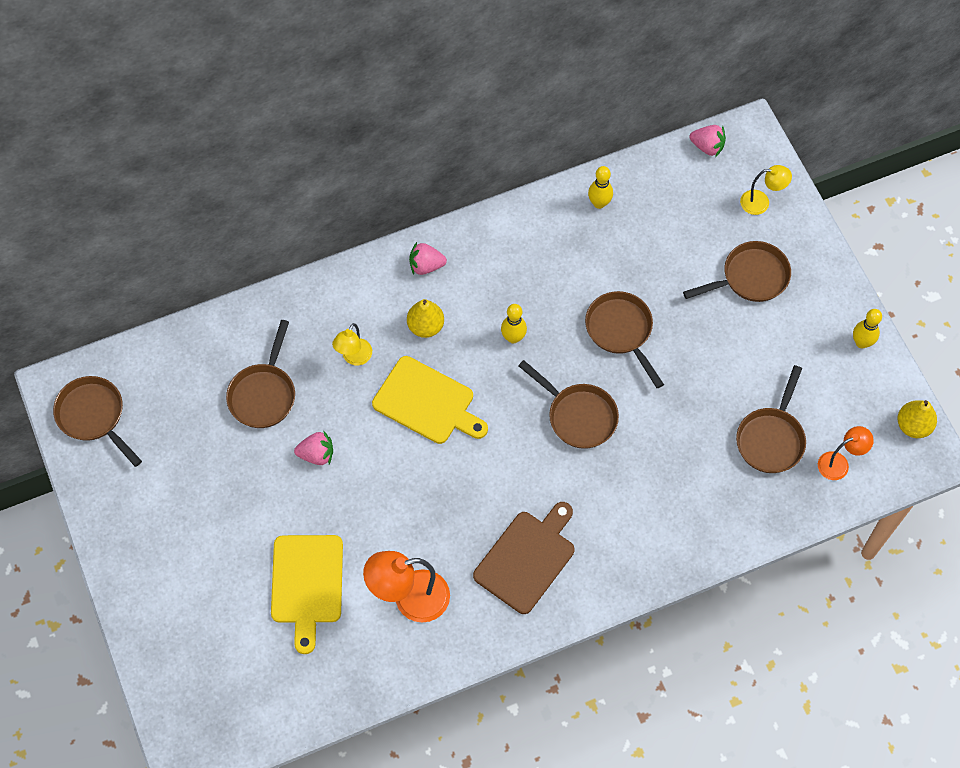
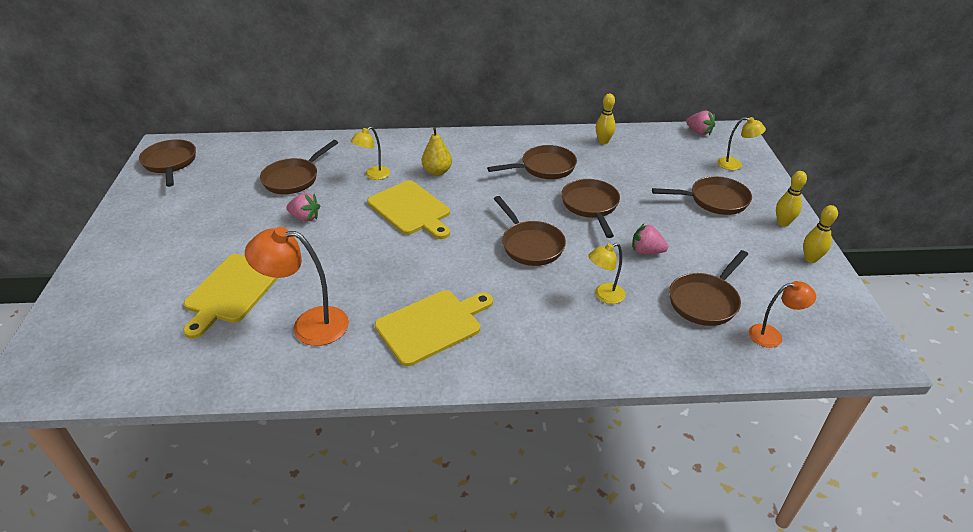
camera: 20 degrees right, 25 degrees down
(426, 266) = (457, 144): pink strawberry -> pink strawberry (646, 251)
(513, 337) = (501, 191): yellow bowling pin -> yellow bowling pin (783, 223)
(527, 558) = (432, 325): brown cutting board -> yellow cutting board
(547, 278) = (544, 168): none -> brown pan
(675, 464) = (604, 296): none -> yellow lamp
(913, 425) = (858, 327): yellow pear -> none

